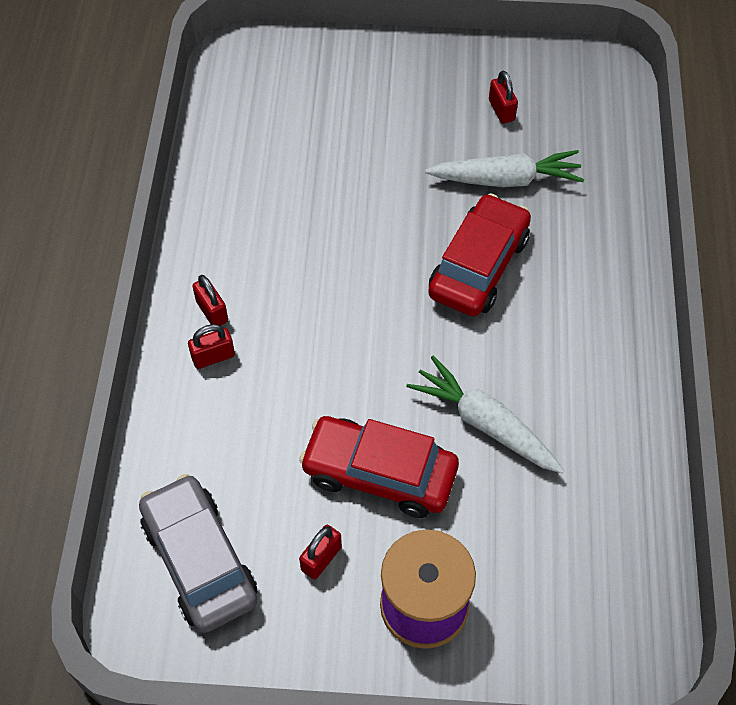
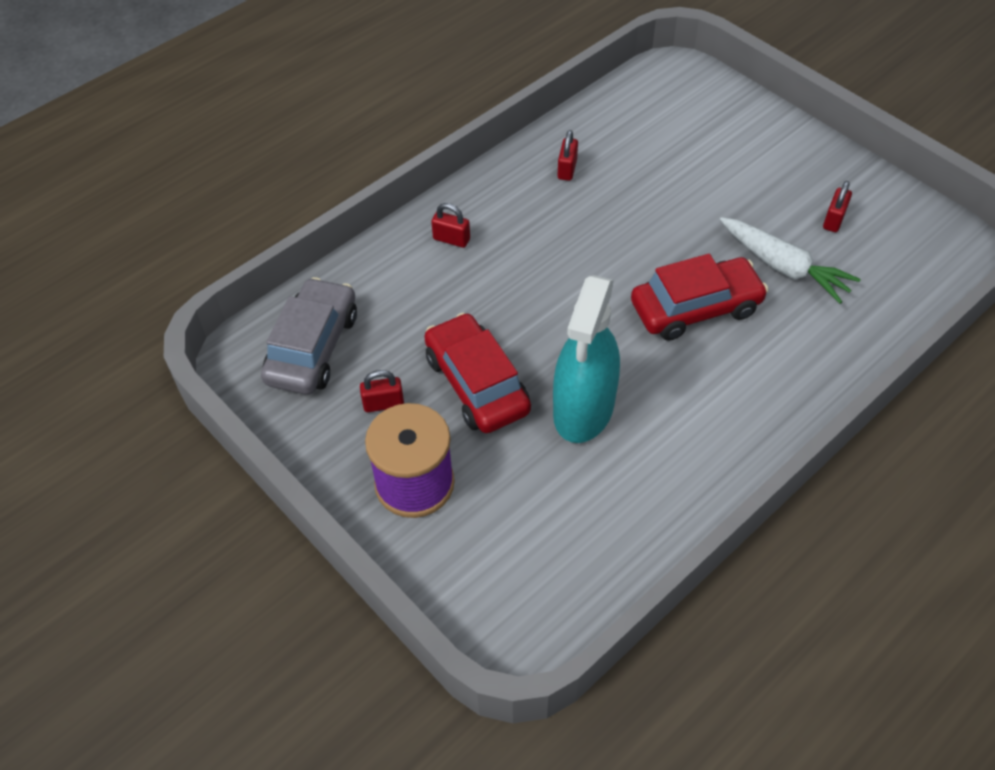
camera: 45 degrees right, 5 degrees down
(212, 311) = (480, 213): red padlock -> red padlock (567, 169)
(485, 424) = (583, 409): white carrot -> turquoise spray bottle

